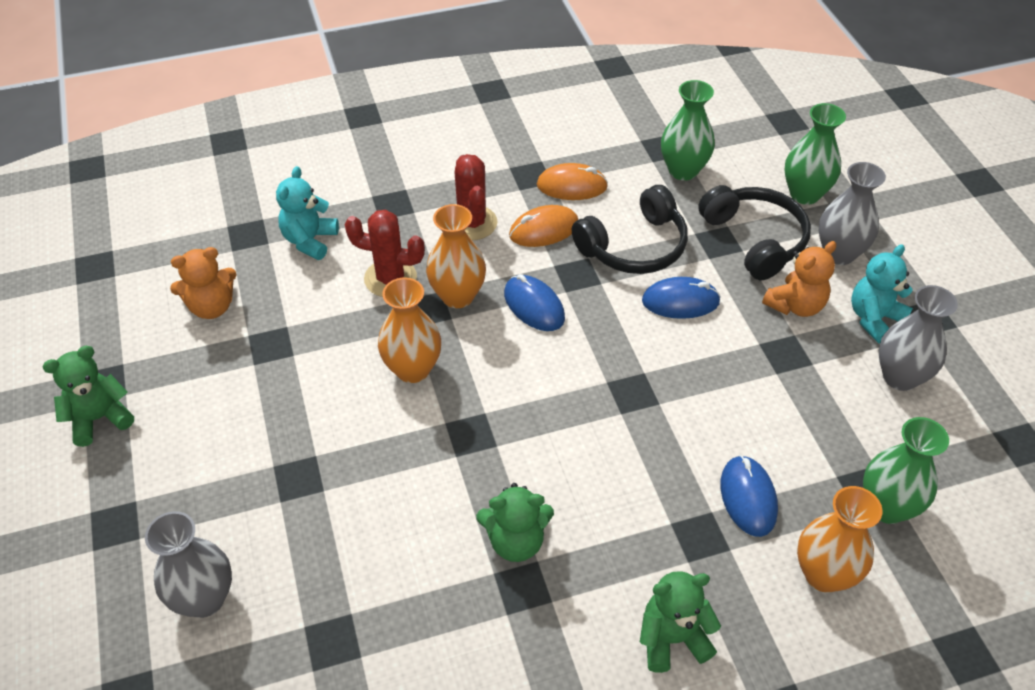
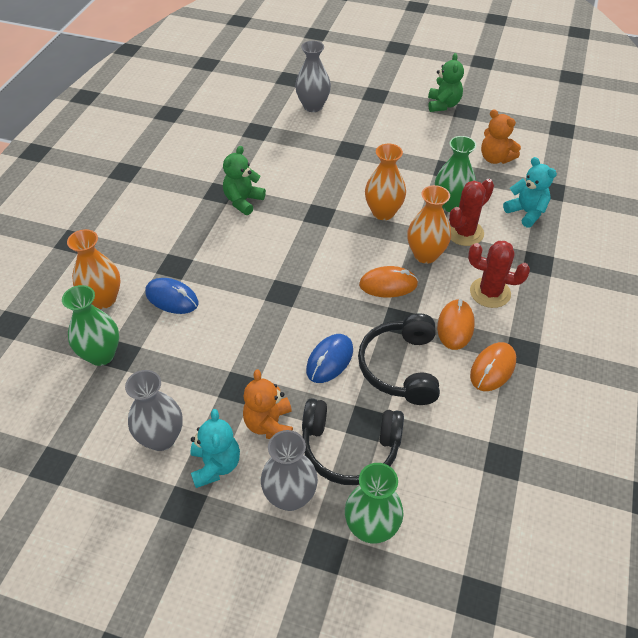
camera: 125 degrees right, 0 degrees up
(212, 307) = (495, 158): orange teddy bear -> orange teddy bear turned 60 degrees counterclockwise
(534, 306) = (388, 284): blue mouse -> orange mouse
(672, 638) = (142, 225): green teddy bear -> none
(683, 170) = (463, 455): green vase -> green vase (451, 204)

